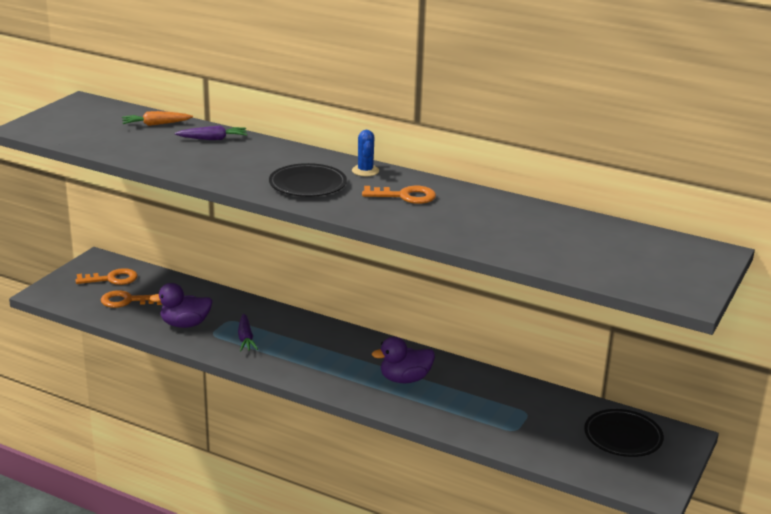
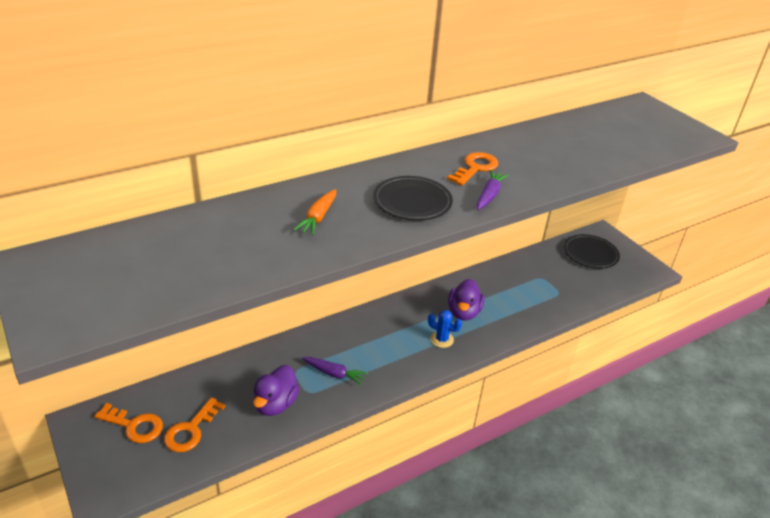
camera: 60 degrees left, 10 degrees up
(111, 279) = (134, 425): orange key -> orange key turned 90 degrees clockwise
(155, 124) = (169, 234): orange carrot -> orange carrot (318, 218)
(213, 139) = (252, 214): purple carrot -> purple carrot (489, 195)
(365, 171) = (409, 166): blue cactus -> blue cactus (441, 339)

